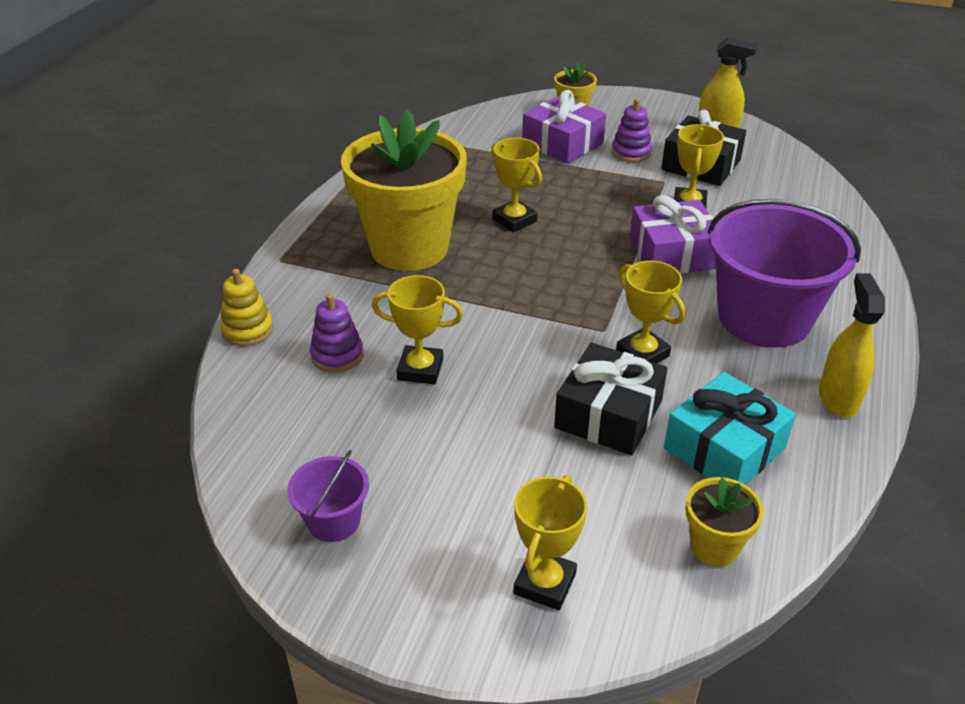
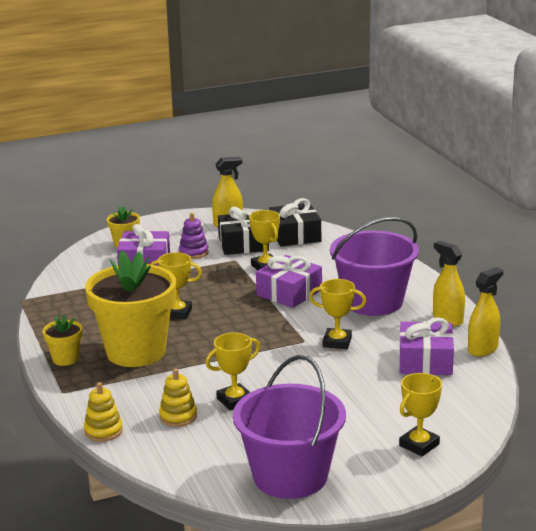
camera: 40 degrees left, 15 degrees down
(333, 521) = (290, 476): purple bucket -> purple bucket, size x2.17
(337, 355) = (178, 416): purple stacking toy -> yellow stacking toy
(545, 583) = (419, 445): yellow trophy -> yellow trophy turned 60 degrees clockwise
(608, 414) = (357, 373): black gift -> black gift (295, 235)
(714, 547) = (468, 397): yellow flower pot -> yellow flower pot (65, 359)
(724, 448) = (425, 361): turquoise gift -> purple gift
(834, 477) = (483, 349): none -> yellow spray bottle

